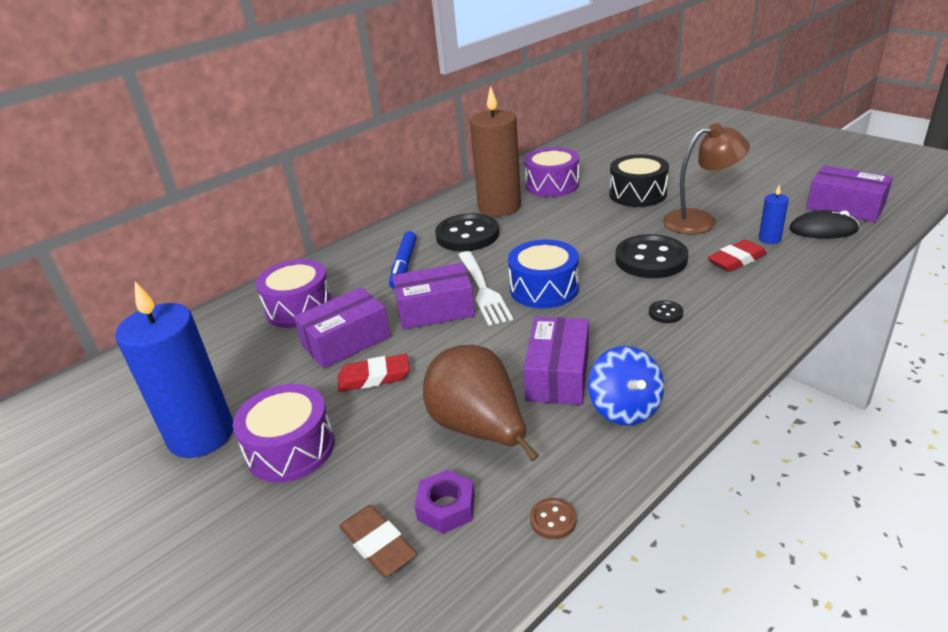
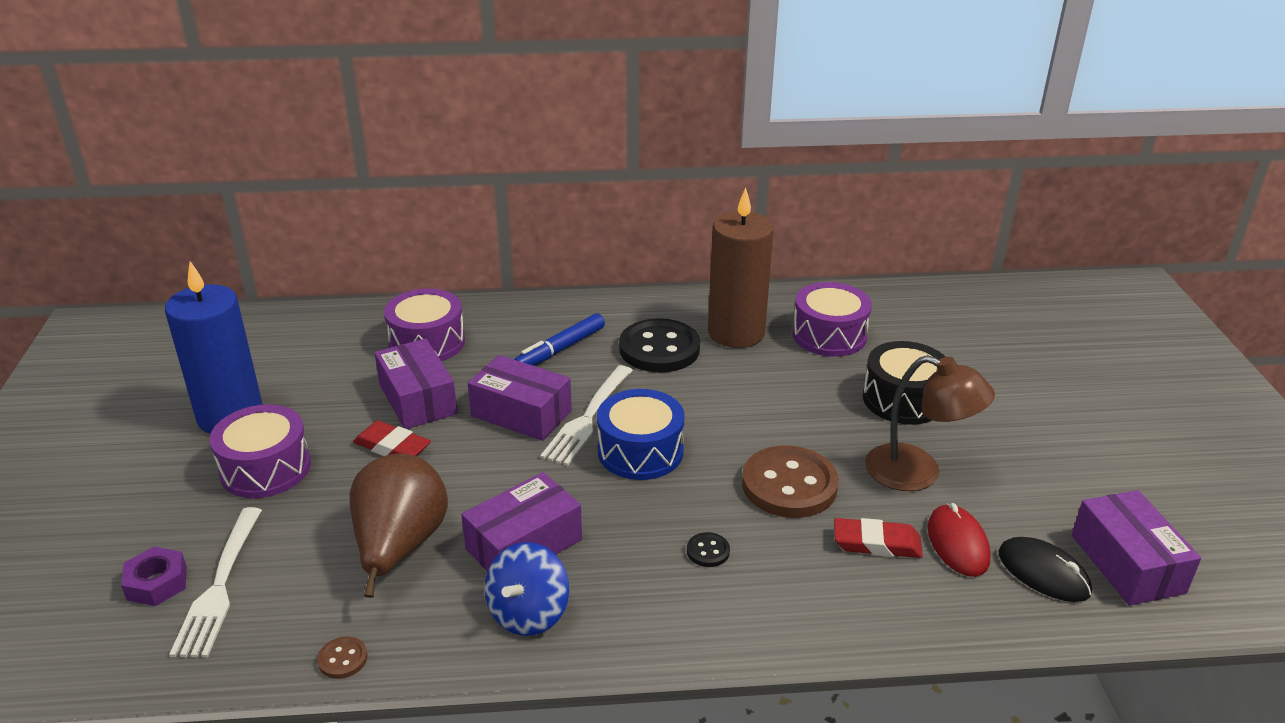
camera: 35 degrees right, 0 degrees up
(346, 341) = (417, 399): purple box -> purple box turned 60 degrees clockwise
(378, 545) = (220, 585): brown eraser -> white fork
(446, 507) = (293, 592): purple nut -> purple nut (157, 583)
(651, 259) = (789, 485): black button -> brown button
(769, 239) = (957, 543): blue candle -> red mouse

